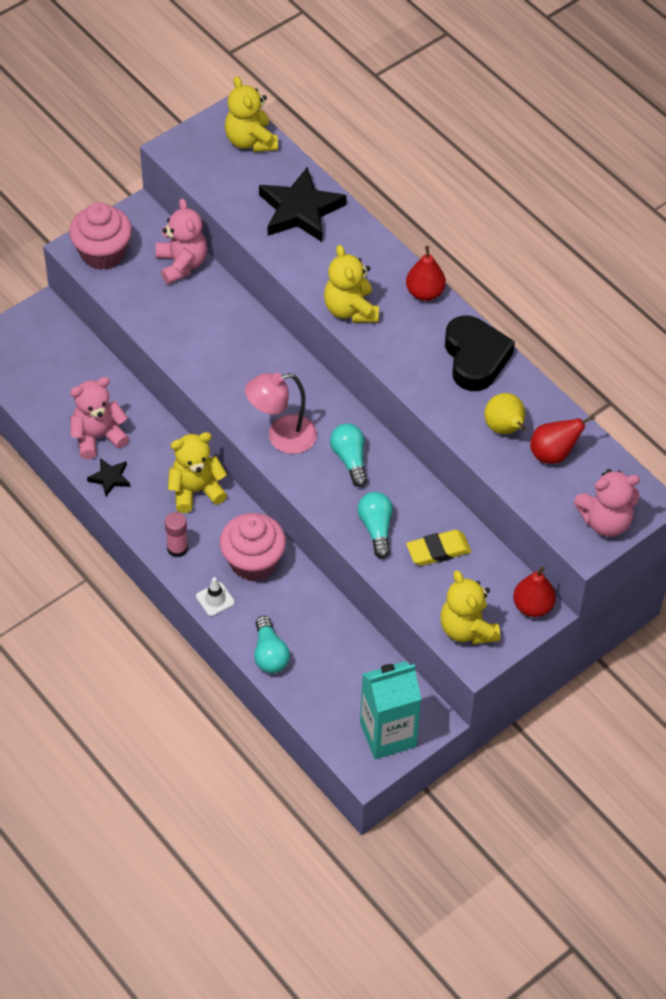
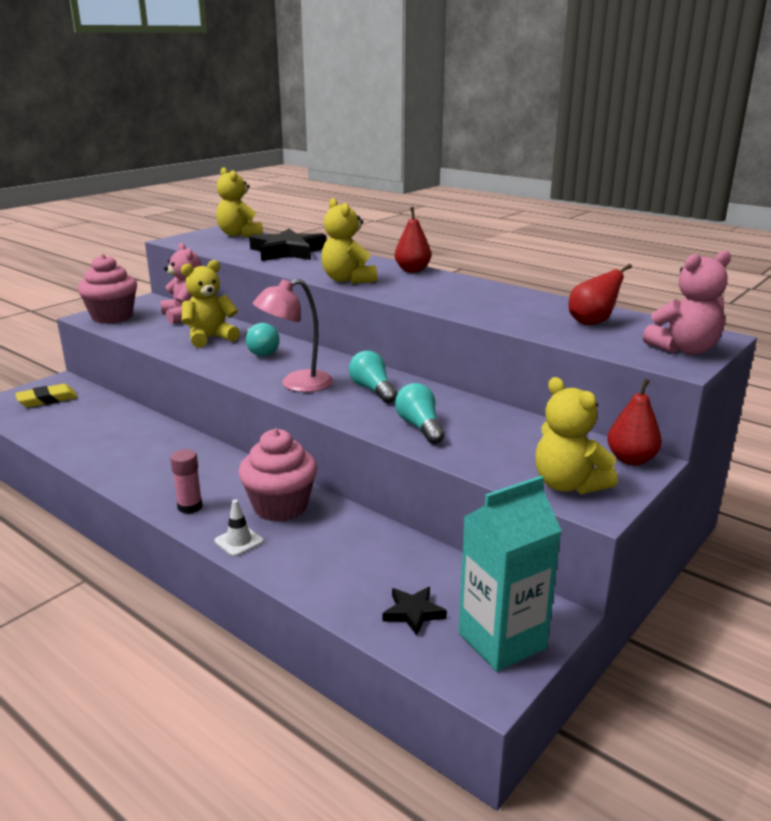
camera: 10 degrees left, 30 degrees down
(98, 437) = (102, 442): pink teddy bear -> none
(110, 478) = (113, 466): black star -> black star (413, 613)
(196, 490) = (209, 464): yellow teddy bear -> yellow teddy bear (210, 338)
(269, 654) = (316, 580): turquoise light bulb -> turquoise light bulb (260, 351)
(438, 550) = (497, 433): yellow eraser -> yellow eraser (47, 400)
(475, 358) = (477, 290): black heart -> none
(505, 428) = (532, 315): yellow pear -> none

